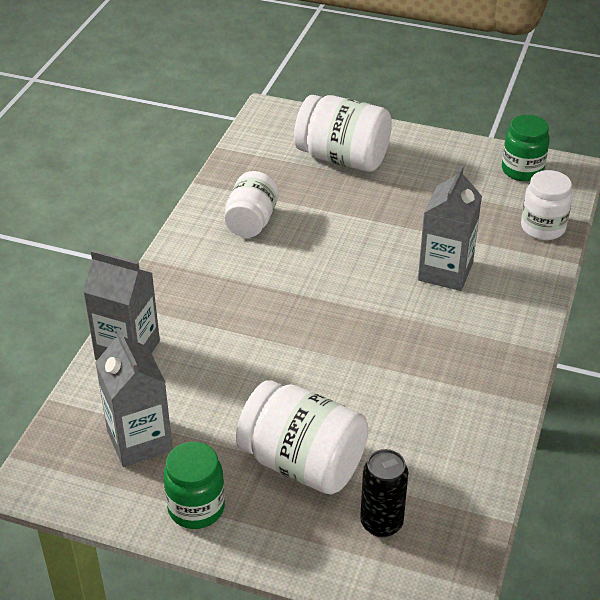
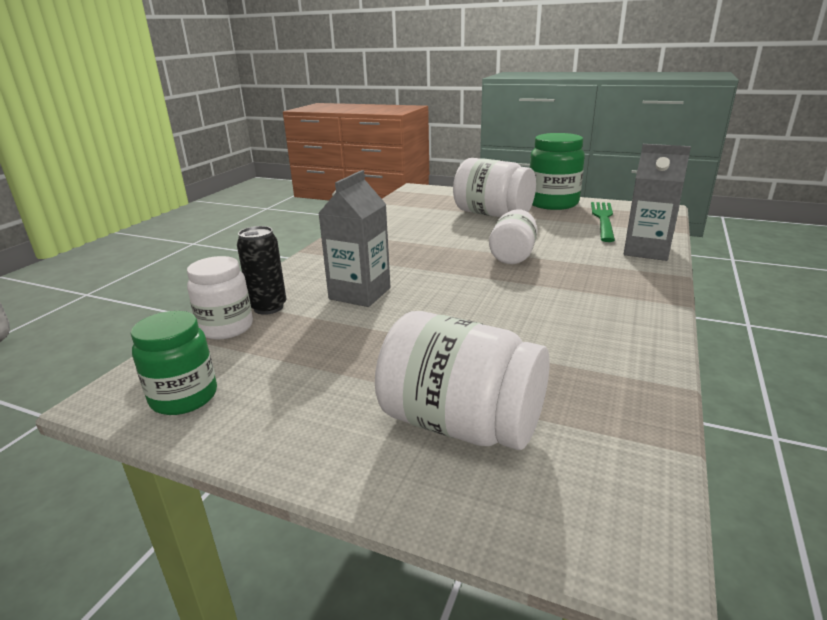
camera: 175 degrees left, 15 degrees down
(139, 440) = (603, 219): grey carton -> green fork
(196, 508) = (552, 203): green jar -> green jar, size x1.52
(251, 221) = (580, 337): white jar -> white jar (512, 255)
(381, 523) = (446, 201): black can -> black can (268, 307)

